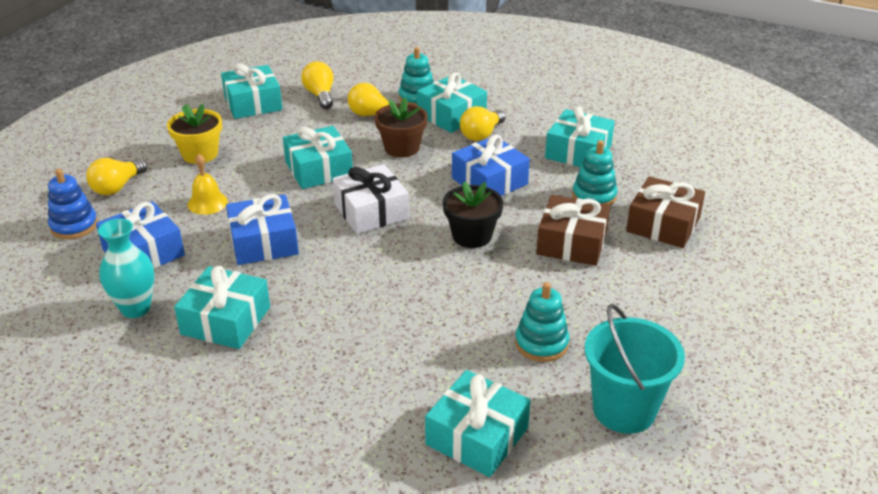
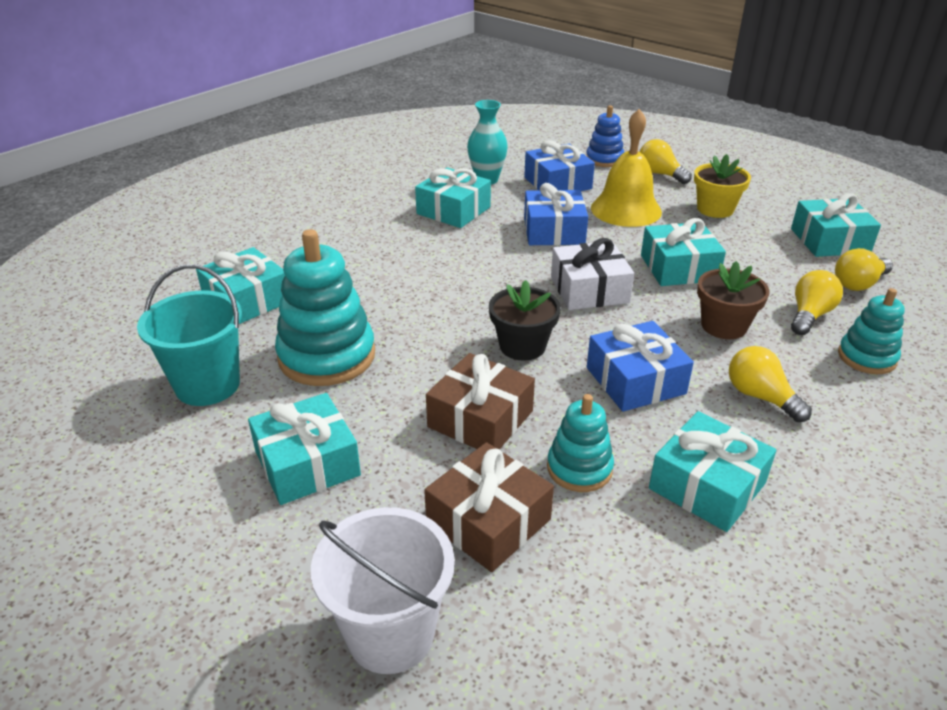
camera: 105 degrees right, 0 degrees up
(207, 203) = (626, 209): yellow bell -> yellow bell, size x1.88
(320, 95) = (858, 284): yellow light bulb -> yellow light bulb turned 150 degrees clockwise
(451, 115) = (817, 379): turquoise gift -> turquoise gift (307, 463)
(541, 343) = (327, 356): turquoise stacking toy -> turquoise stacking toy, size x1.75
(767, 245) = (390, 634): none -> white bucket

